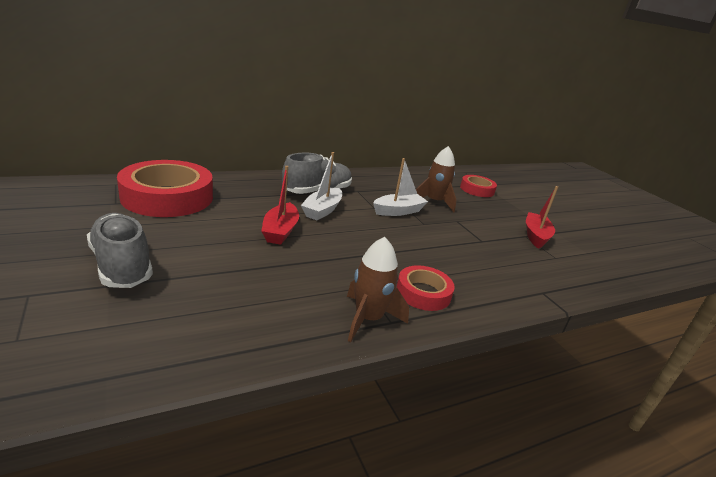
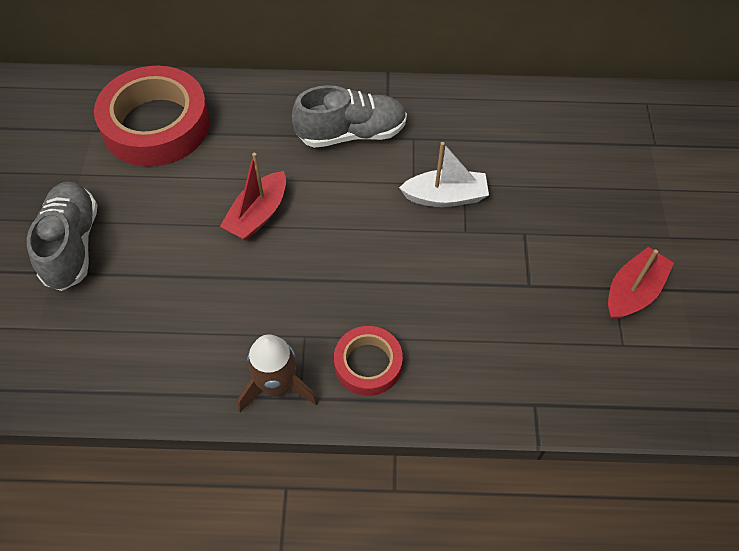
camera: 30 degrees right, 30 degrees up
(322, 210) = (334, 179): white boat -> none
(434, 202) = (521, 182): brown rocket -> none
(477, 190) = (626, 158): red tape -> none

